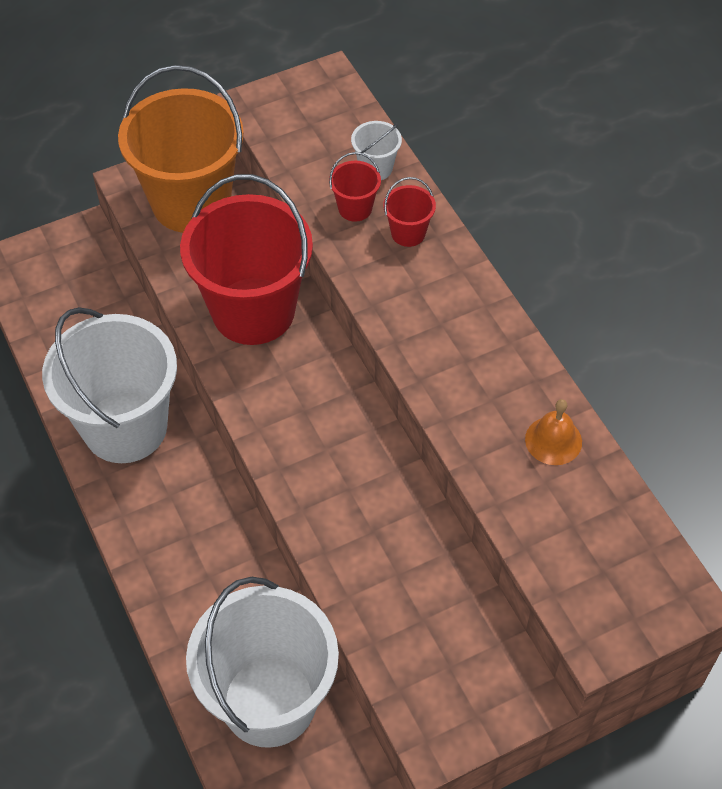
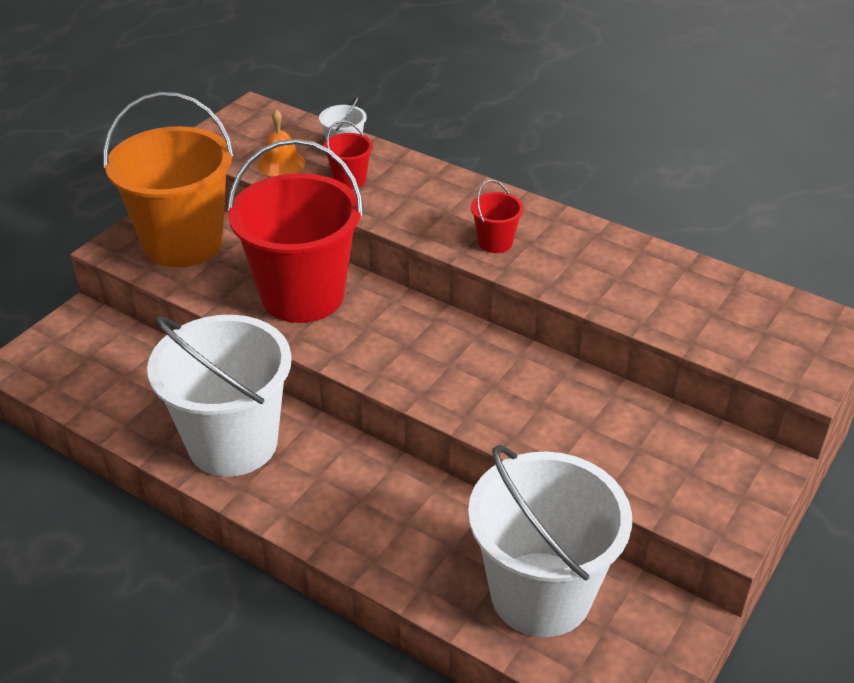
camera: 30 degrees left, 15 degrees down
(408, 233) = (408, 181): red bucket -> red bucket (495, 242)
(553, 440) = (645, 266): orange bell -> orange bell (281, 163)

